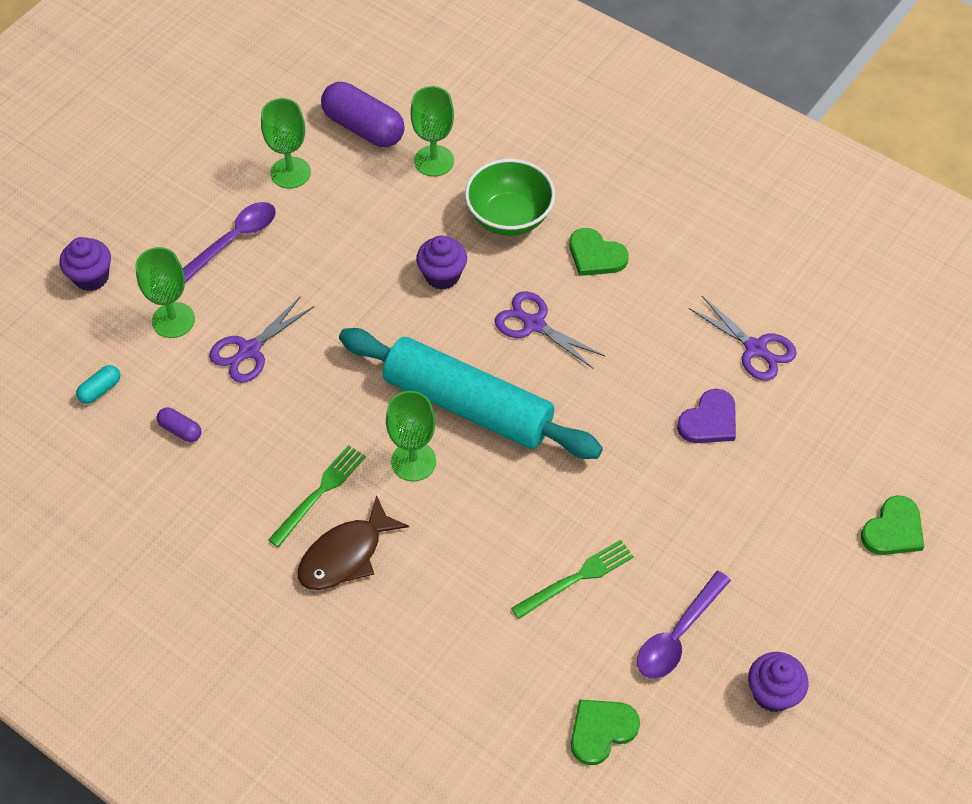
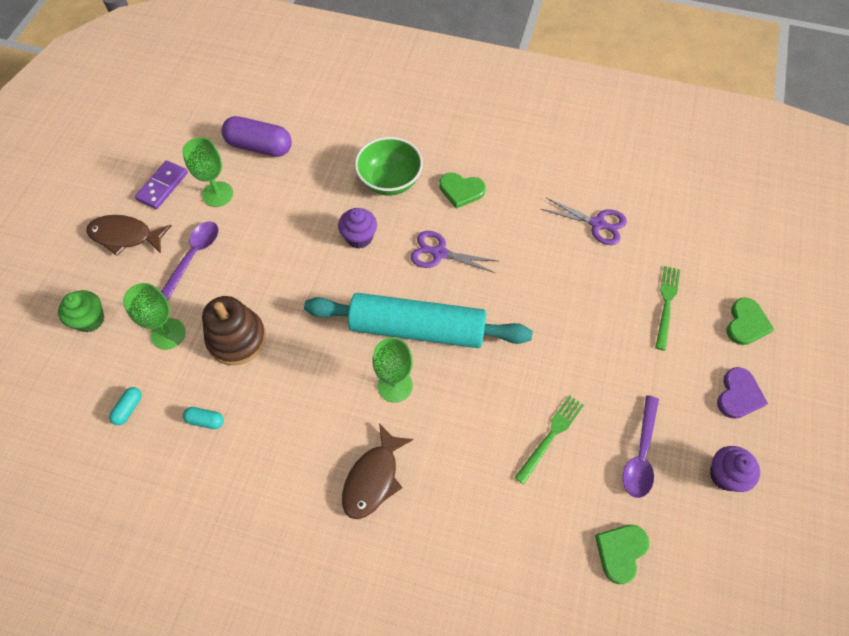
camera: 20 degrees left, 5 degrees up
(91, 277) = (90, 320): purple cupcake -> green cupcake
(164, 192) = (125, 236): none -> brown fish
(180, 430) = (205, 420): purple capsule -> turquoise capsule
(228, 144) = (162, 186): none -> purple domino
(249, 350) = (237, 339): purple scissors -> brown stacking toy
(319, 493) = (334, 435): green fork -> green fork (666, 304)
(434, 161) = (320, 156): green goblet -> none
(709, 420) = (590, 285): purple heart -> purple heart (738, 395)

